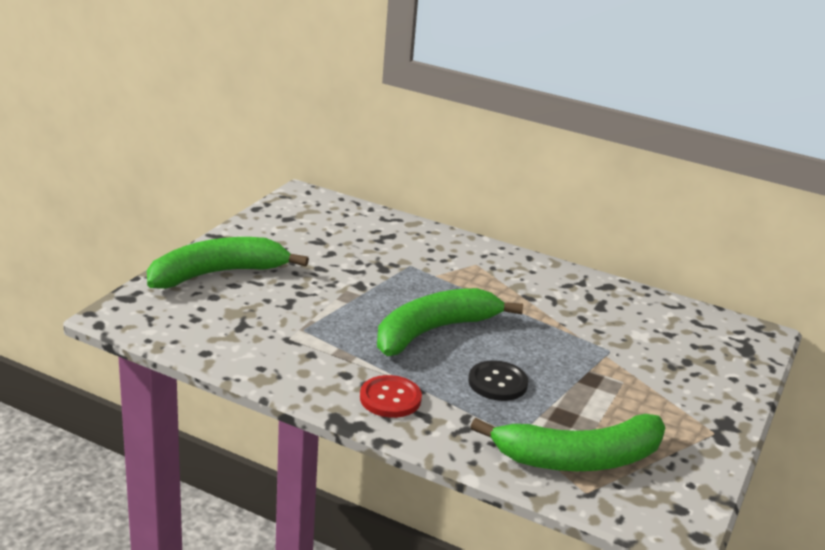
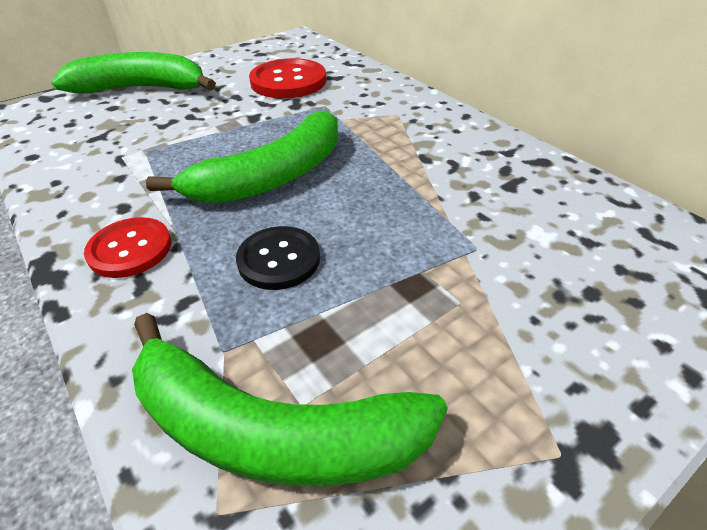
camera: 30 degrees right, 15 degrees up
(352, 246) = (288, 81): none -> red button
(433, 331) = (273, 177): green banana -> green banana turned 150 degrees clockwise

